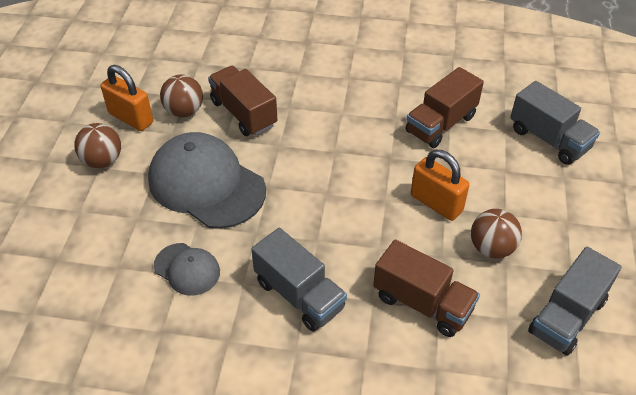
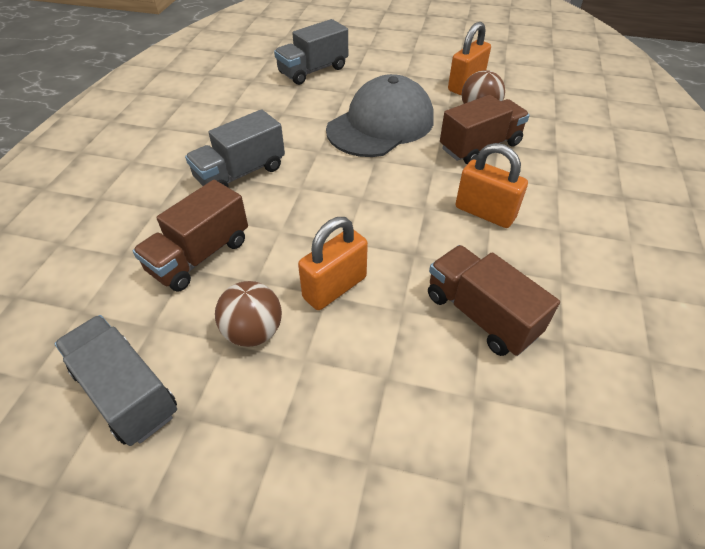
camera: 95 degrees right, 0 degrees up
(102, 161) = (412, 75): brown ball -> none
(187, 269) = (287, 116): grey cap -> none
(335, 116) = (484, 213): none -> orange padlock
(549, 139) = (457, 462): grey truck -> grey truck (313, 70)

